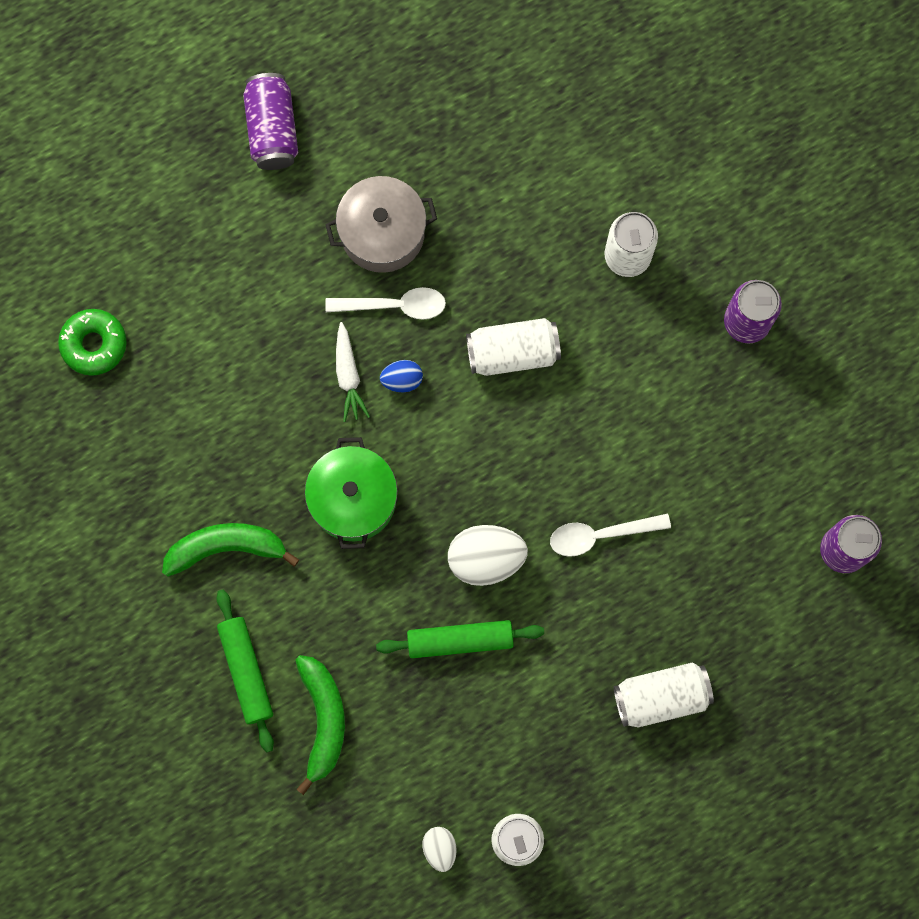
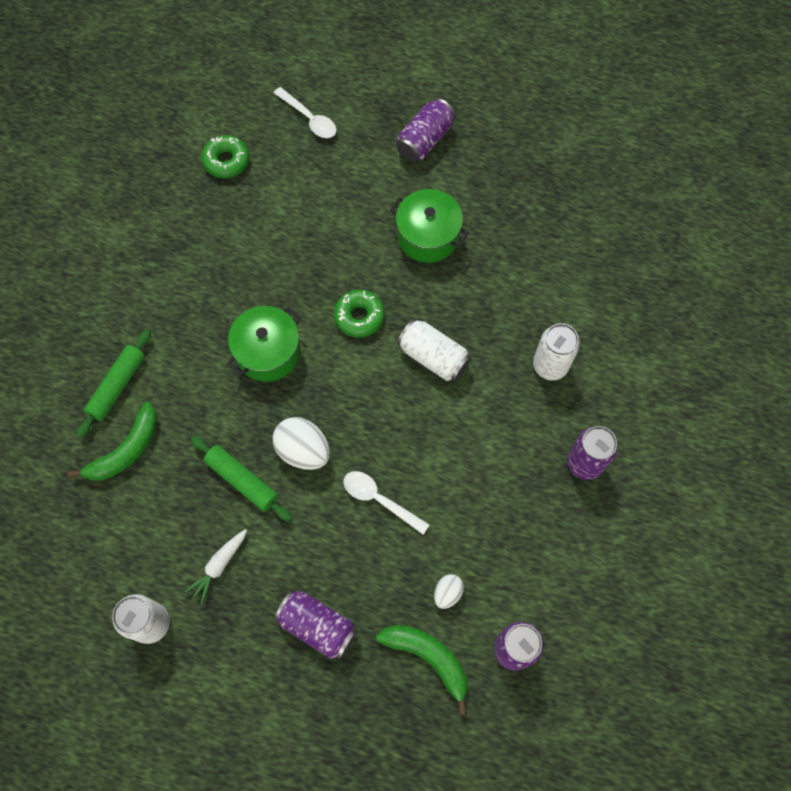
camera: 45 degrees right, 10 degrees down
(225, 548) = (178, 315): green banana -> green banana (428, 657)
(348, 376) = (333, 289): white carrot -> white carrot (219, 566)
(382, 232) = (428, 236): grey pot -> green pot
(394, 305) = (395, 277): white spoon -> white spoon (309, 119)
(402, 379) = (359, 316): blue egg -> green donut
(440, 848) = (106, 584): white egg -> white egg (447, 593)
(661, 697) = (317, 626): white can -> purple can

